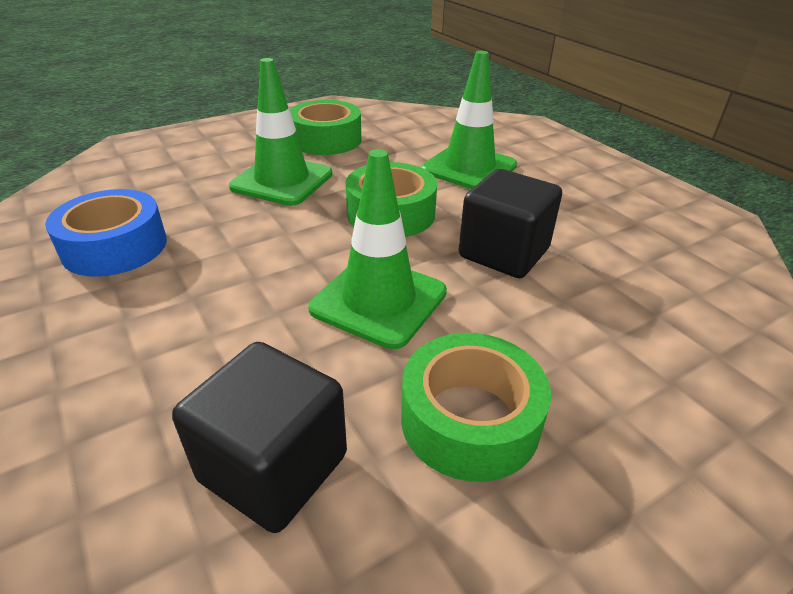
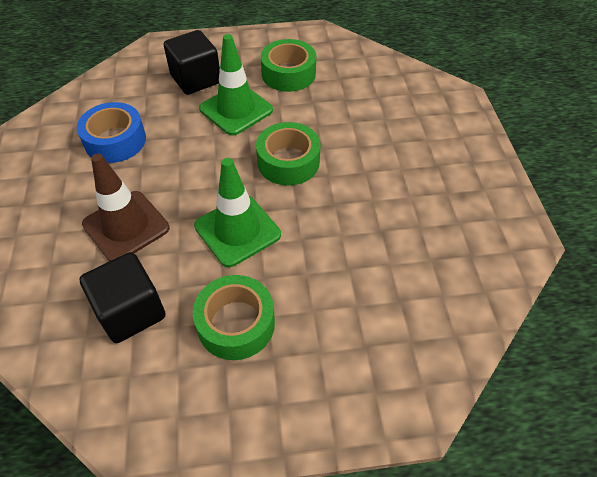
camera: 25 degrees right, 15 degrees up
(192, 345) = (126, 226): none -> brown traffic cone
(469, 168) = (373, 132): green traffic cone -> none
(503, 253) = (338, 219): black cube -> black cube (196, 79)

